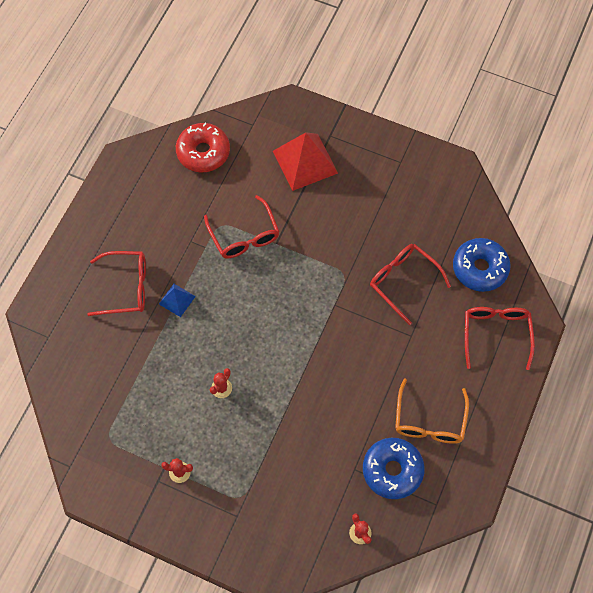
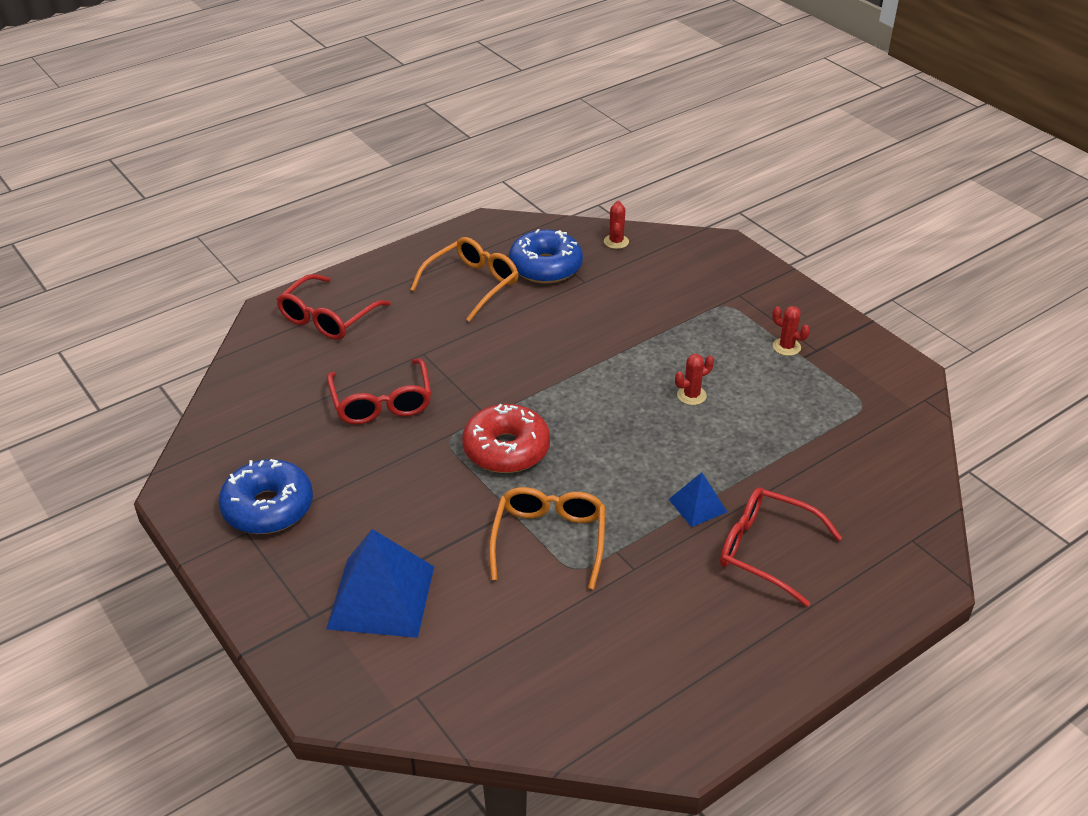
camera: 150 degrees left, 25 degrees down
(203, 152) = (531, 689): red donut -> red donut (506, 449)
(244, 235) = (549, 540): red glasses -> orange glasses
(305, 161) = (381, 597): red pyramid -> blue pyramid
(480, 268) = (278, 377): blue donut -> blue donut (268, 507)

